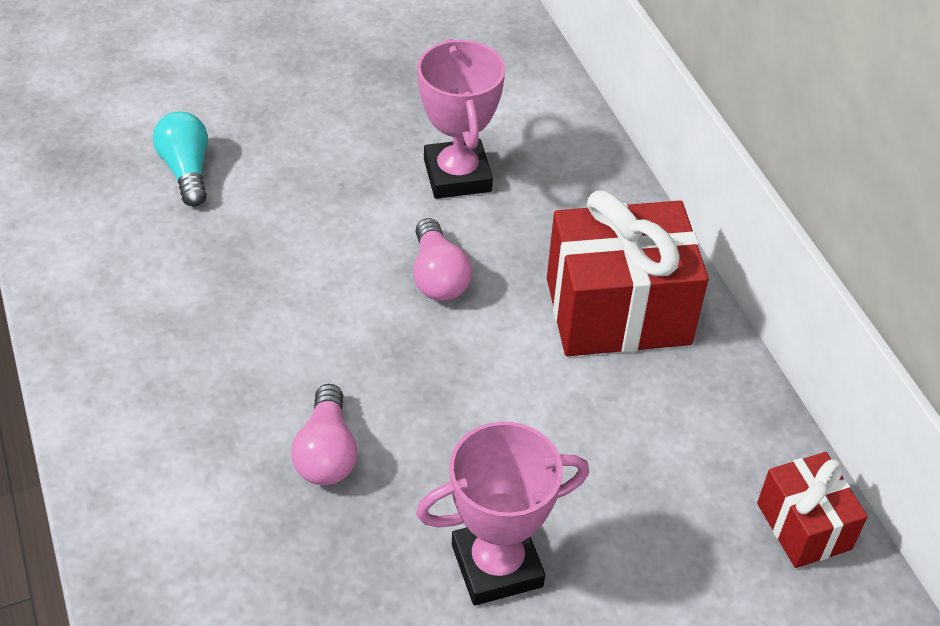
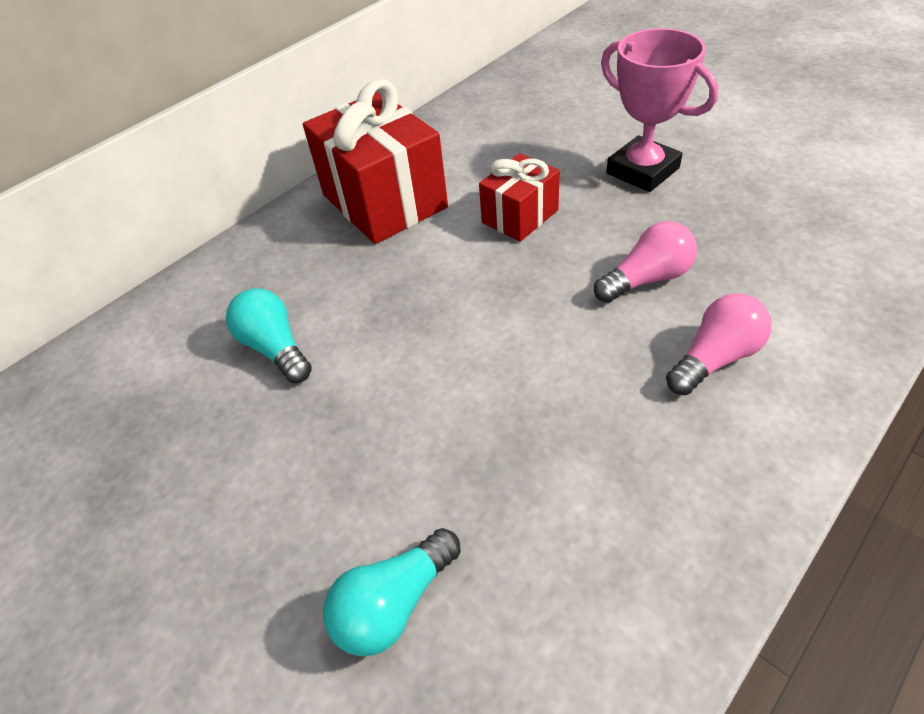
camera: 110 degrees left, 0 degrees up
(438, 276) = (416, 303): pink light bulb -> pink light bulb (715, 358)
(457, 175) = (275, 348): pink trophy -> turquoise light bulb
(803, 526) = (499, 91): red gift -> red gift (520, 216)

